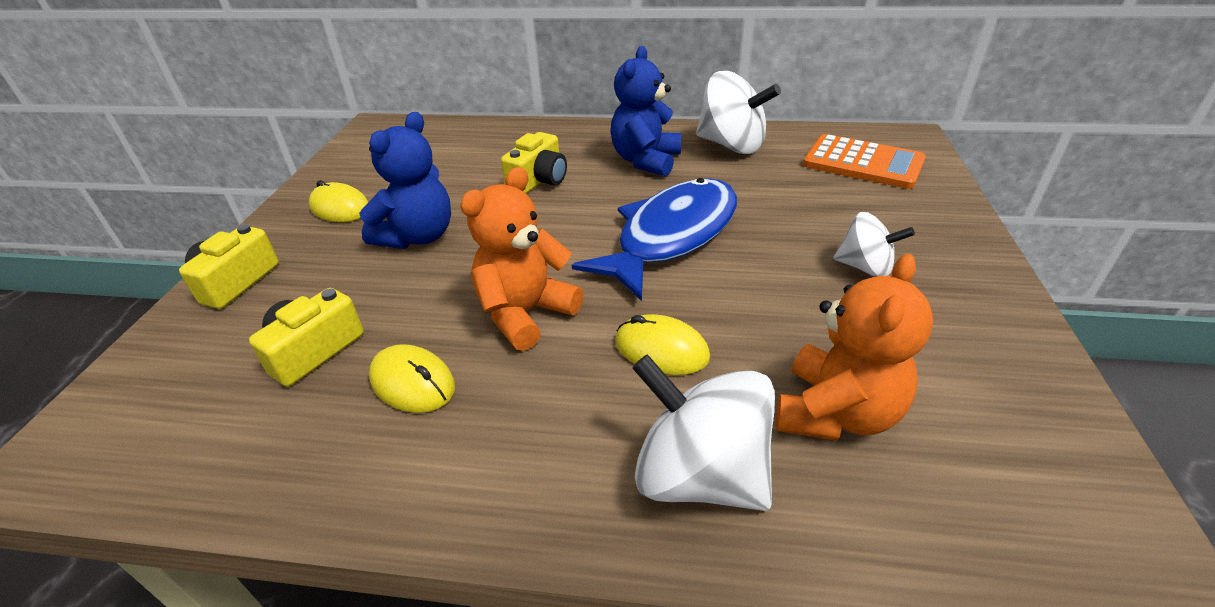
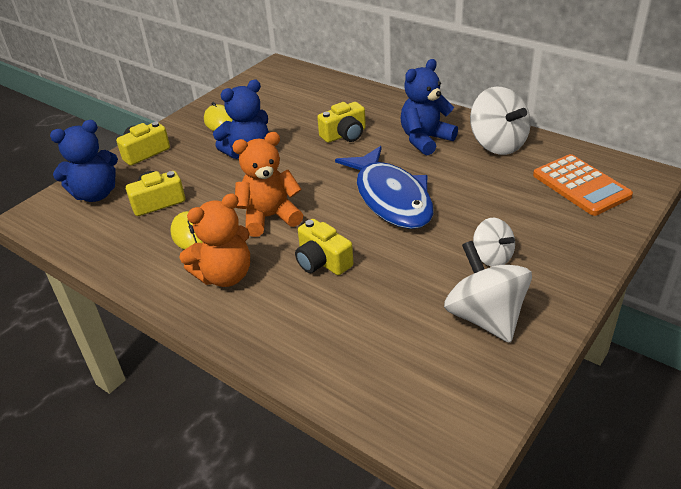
camera: 30 degrees right, 0 degrees up
(177, 375) = (96, 194): none -> blue teddy bear
(661, 349) = (322, 261): yellow mouse -> yellow camera
(671, 236) = (391, 198): blue fish -> blue fish turned 90 degrees clockwise
(700, 474) = (285, 325): white spinning top -> white spinning top (485, 317)
(836, 413) = (381, 326): orange teddy bear -> orange teddy bear (225, 276)

